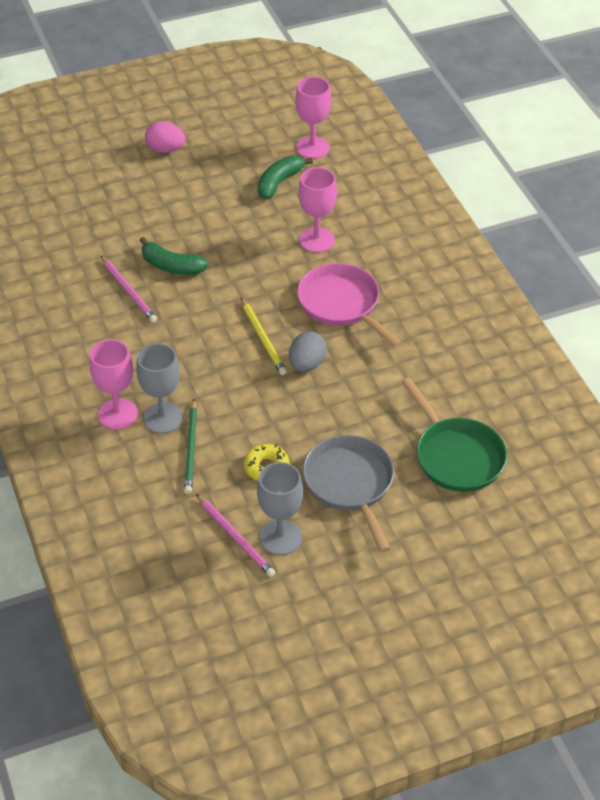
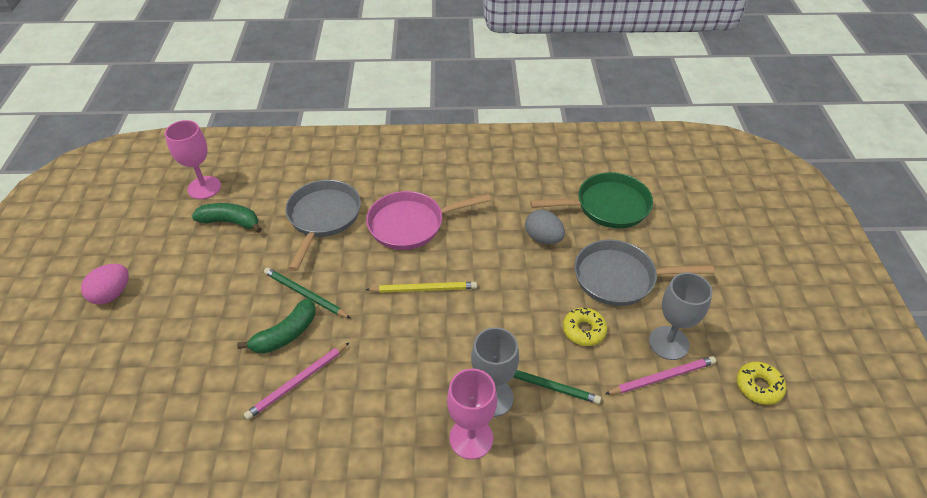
camera: 70 degrees left, 0 degrees up
(128, 291) = (298, 382): pink pencil -> pink pencil turned 150 degrees clockwise
(219, 262) = (305, 294): none -> green pencil
(257, 617) = (758, 386): none -> yellow donut
(279, 182) = (230, 222): green banana -> green banana turned 135 degrees clockwise
(307, 364) = (470, 267): grey egg -> grey egg (543, 238)
(317, 240) = (323, 218): pink goblet -> grey pan

